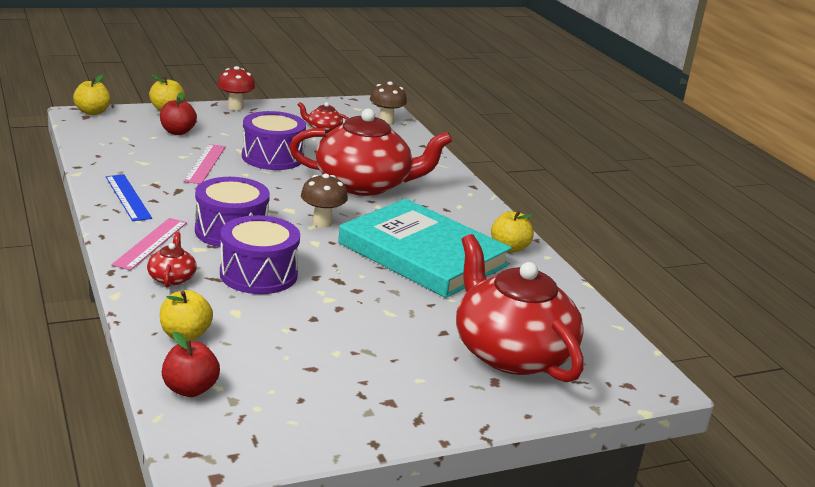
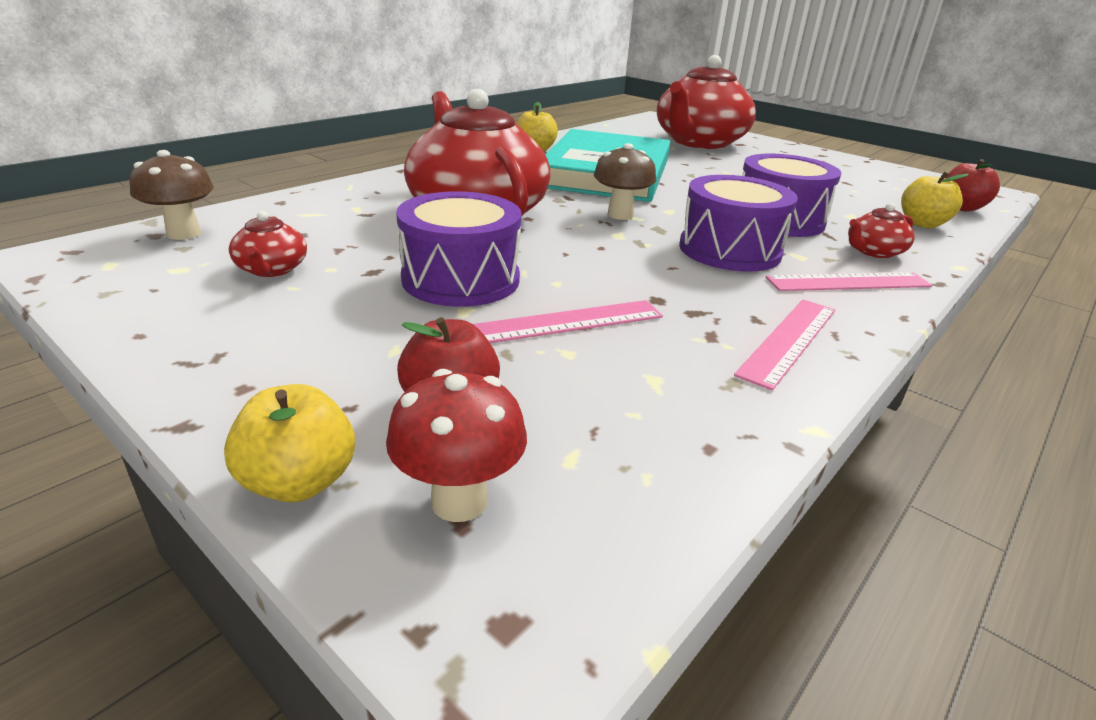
camera: 115 degrees left, 5 degrees up
(92, 112) = (454, 633): yellow apple -> none
(127, 197) = (789, 341): blue ruler -> pink ruler
(235, 107) = (196, 386): red mushroom -> red mushroom (459, 501)

